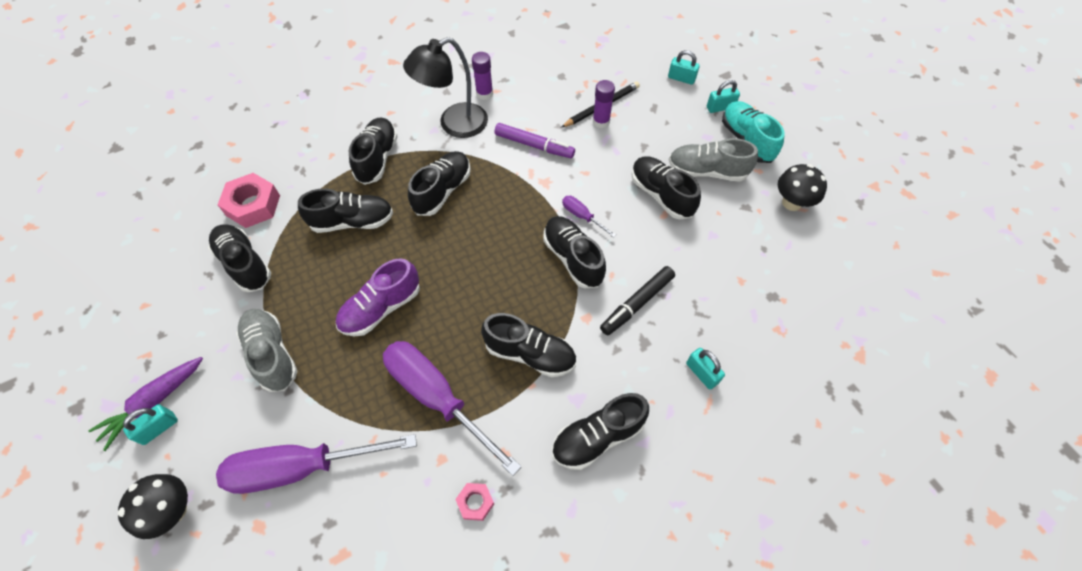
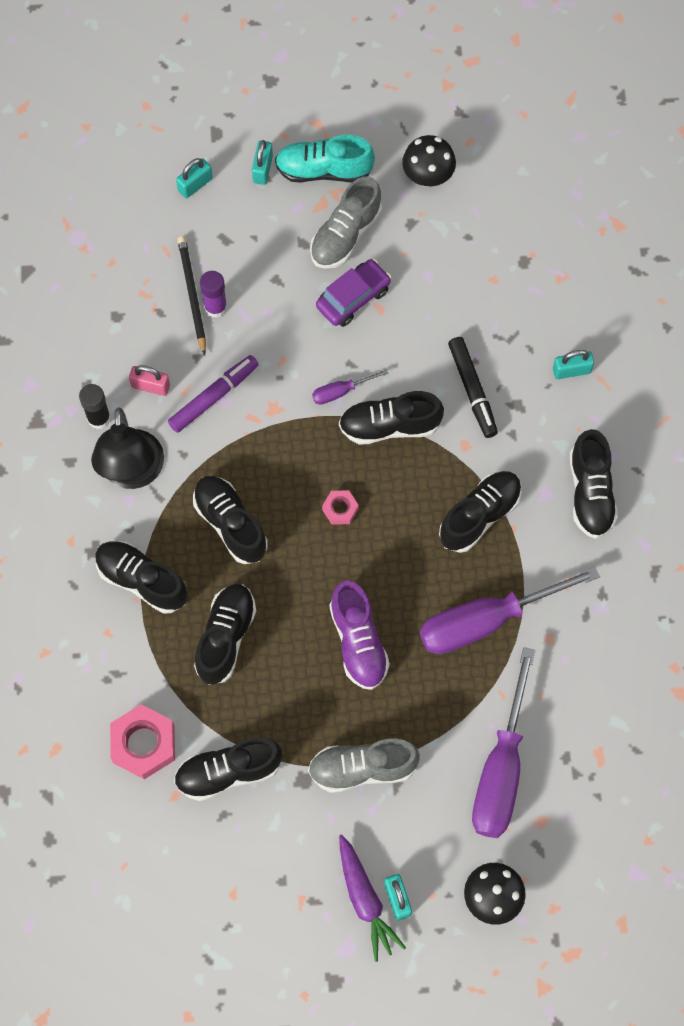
camera: 65 degrees left, 10 degrees up
(475, 502) = (602, 623): pink nut -> pink nut (340, 509)
(484, 93) = (99, 418): purple glue stick -> black glue stick
(522, 110) = (150, 386): none -> pink padlock
(661, 195) = (353, 298): black shoe -> purple car

